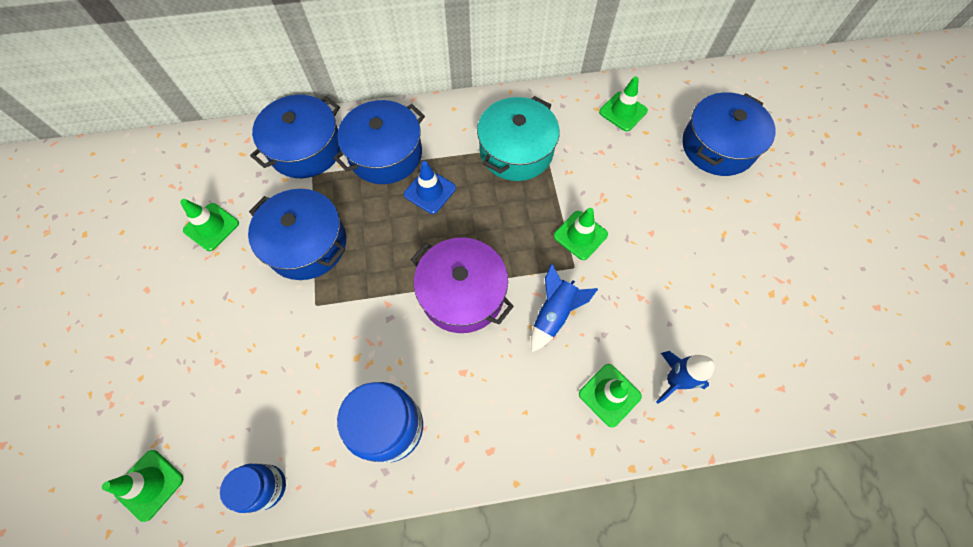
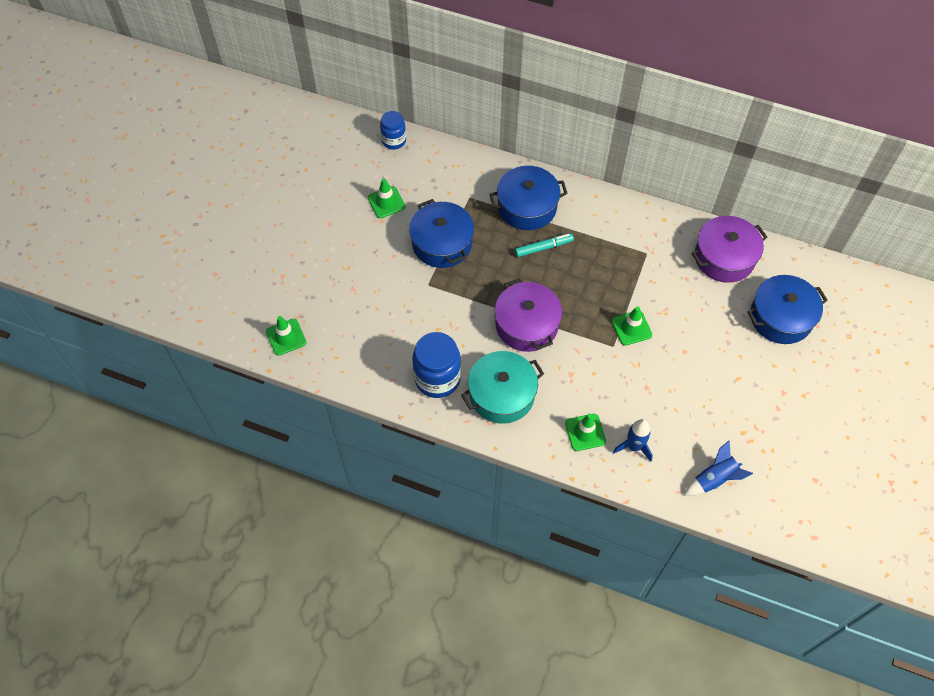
camera: 30 degrees right, 5 degrees down
(266, 487) = (349, 372): blue jar -> blue jar (394, 141)
(306, 148) = (474, 177): blue pot -> none
(430, 191) = (543, 247): blue traffic cone -> turquoise marker
(516, 151) = (623, 248): turquoise pot -> turquoise pot (502, 394)
(554, 314) = (580, 368): blue rocket -> blue rocket (714, 479)
(623, 111) = (724, 257): green traffic cone -> purple pot

